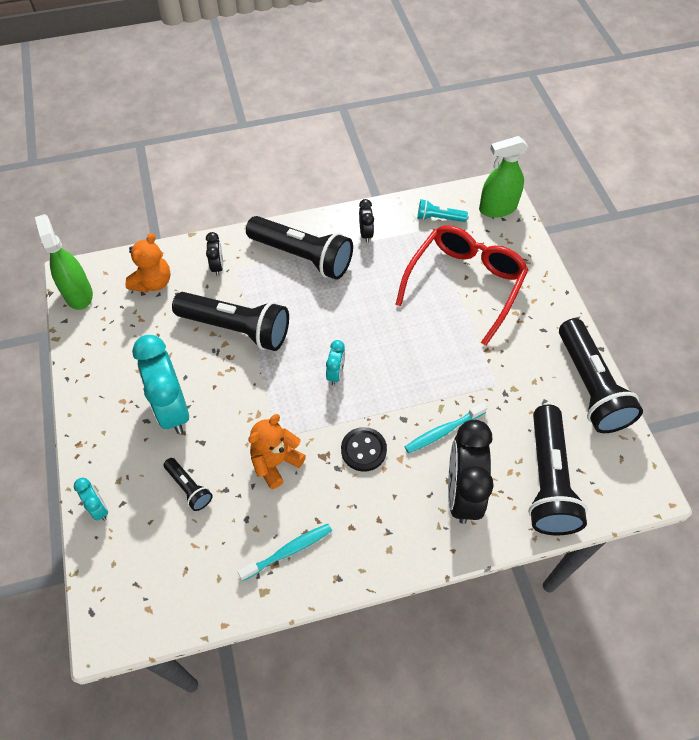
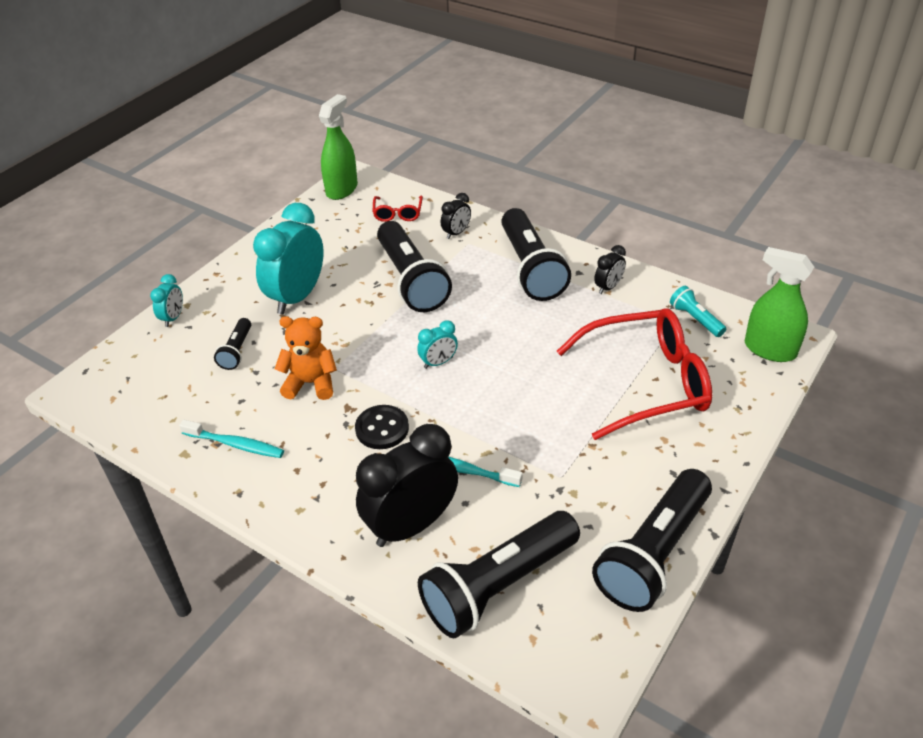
camera: 50 degrees right, 15 degrees down
(153, 282) = (398, 213): orange teddy bear -> red glasses

